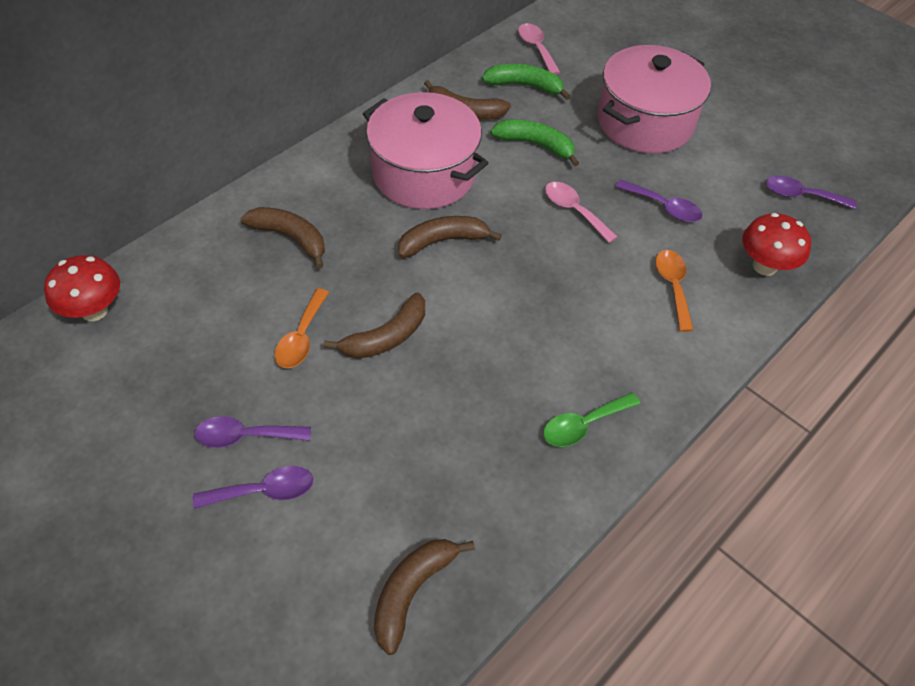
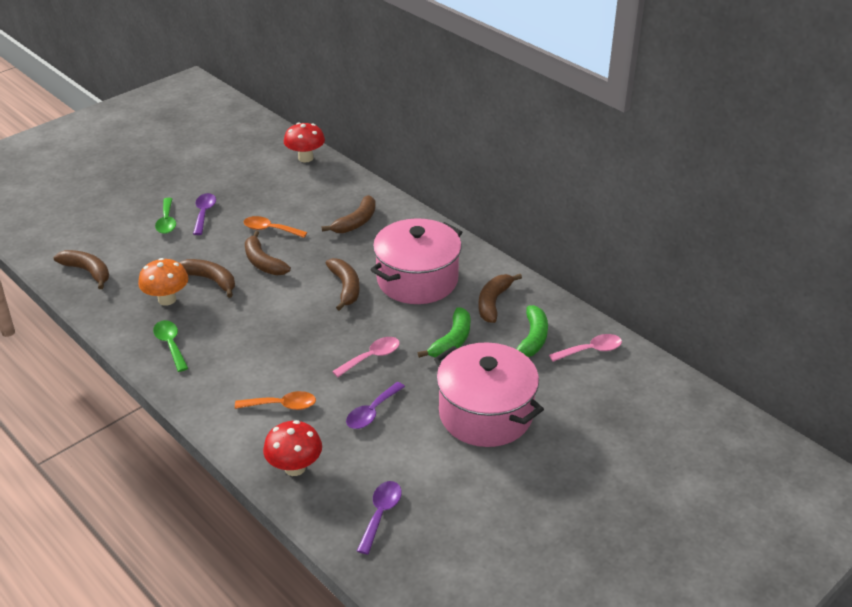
camera: 95 degrees right, 15 degrees down
(264, 491) = (167, 221): purple spoon -> green spoon
(431, 397) = (211, 280): none -> brown banana
(481, 449) = (167, 299): none -> orange mushroom

